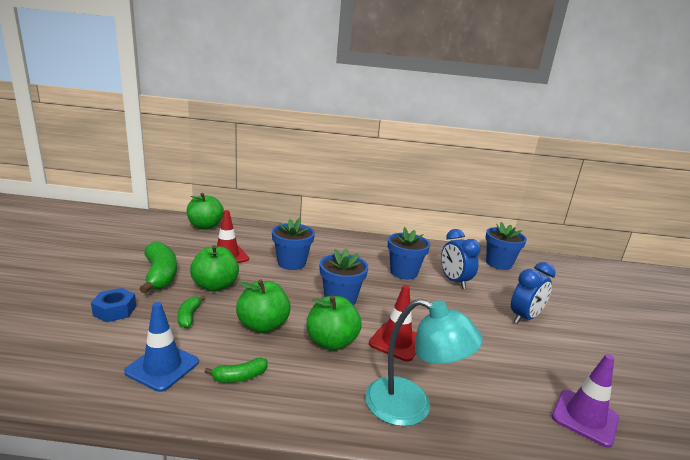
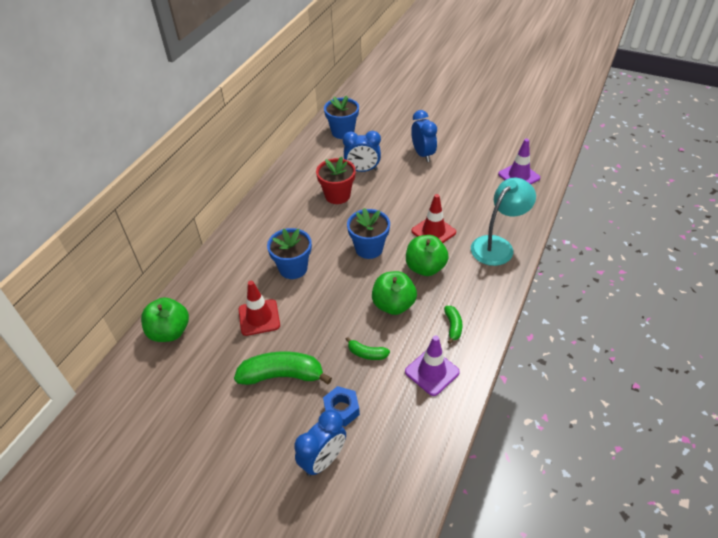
camera: 65 degrees left, 25 degrees up
(54, 308) = (323, 460): none -> blue clock
(162, 367) = (432, 372): blue traffic cone -> purple traffic cone
(215, 286) = (319, 331): green apple -> none
(403, 272) = (337, 195): blue flower pot -> red flower pot

